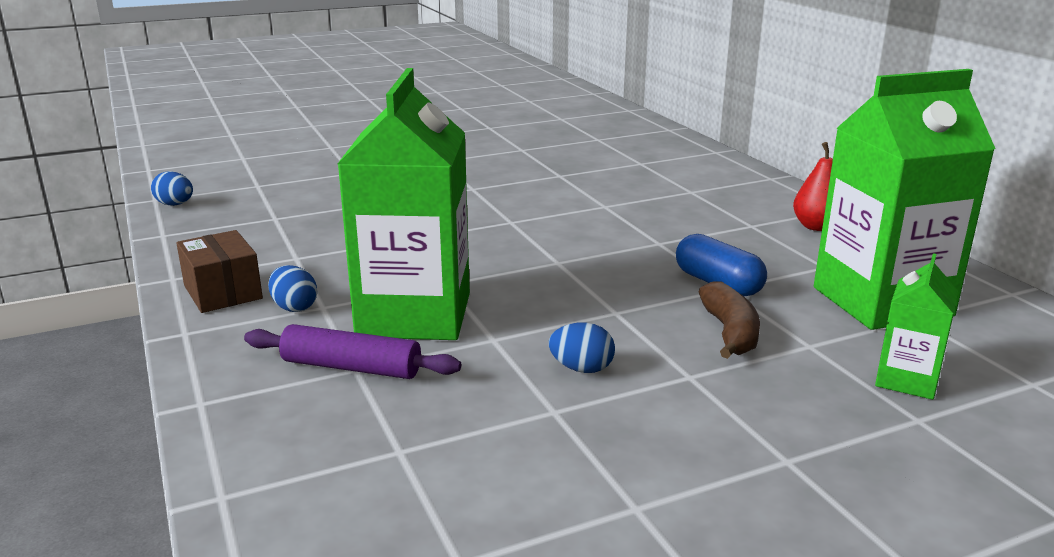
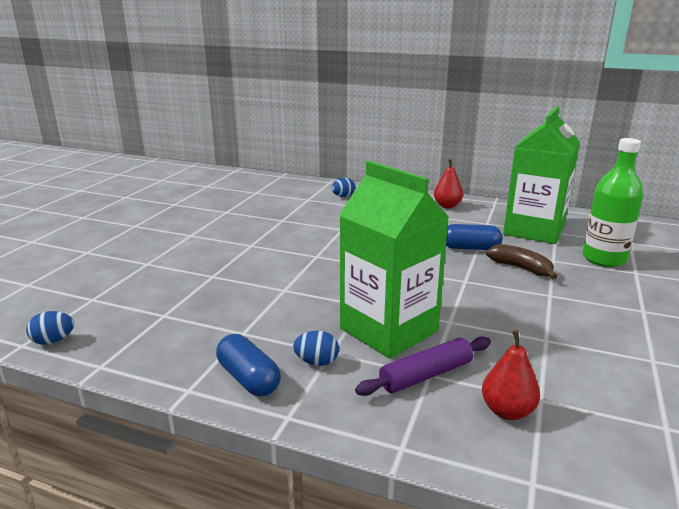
camera: 45 degrees left, 0 degrees up
(223, 292) = (249, 378): brown box -> blue capsule
(344, 437) = (507, 411): none -> red pear
(581, 369) = (512, 314): blue egg -> blue egg (343, 196)
(907, 380) = (604, 259): green carton -> green bottle

